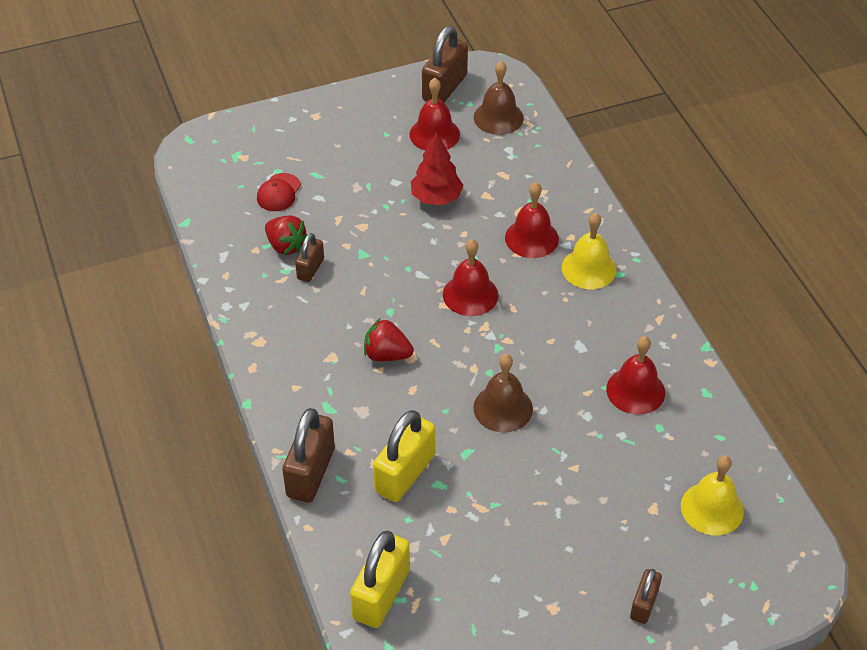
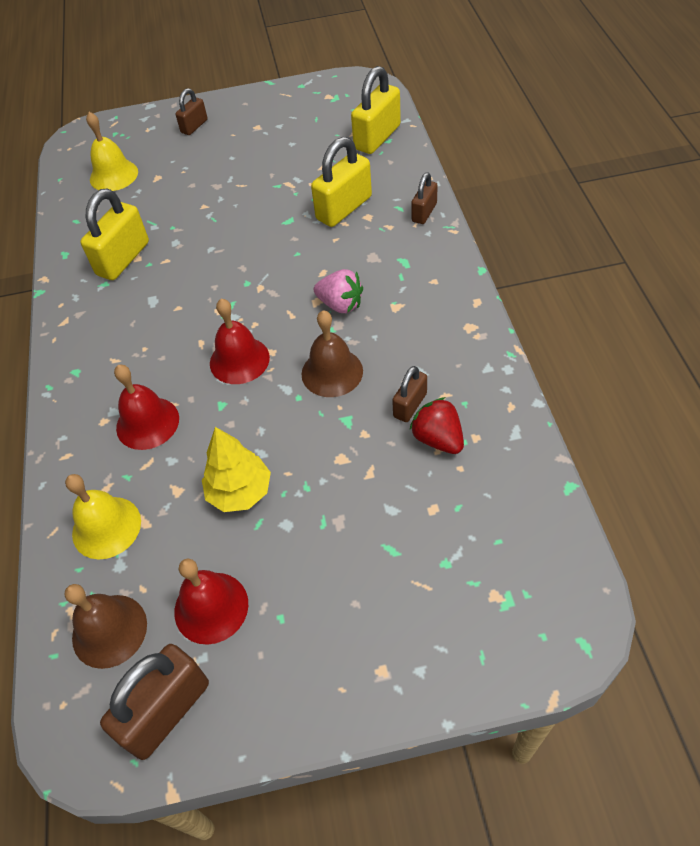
camera: 165 degrees left, 5 degrees up
(278, 193) = (445, 522): red cap -> none
(310, 473) = (424, 212): brown padlock -> brown padlock, size x0.57
(387, 355) = (340, 304): red strawberry -> pink strawberry
(436, 198) = (240, 492): red tree -> yellow tree
(503, 408) = (245, 252): brown bell -> brown bell (332, 372)
(589, 268) = (103, 380): yellow bell -> yellow bell (106, 527)
(635, 390) = (123, 259): red bell -> yellow padlock

